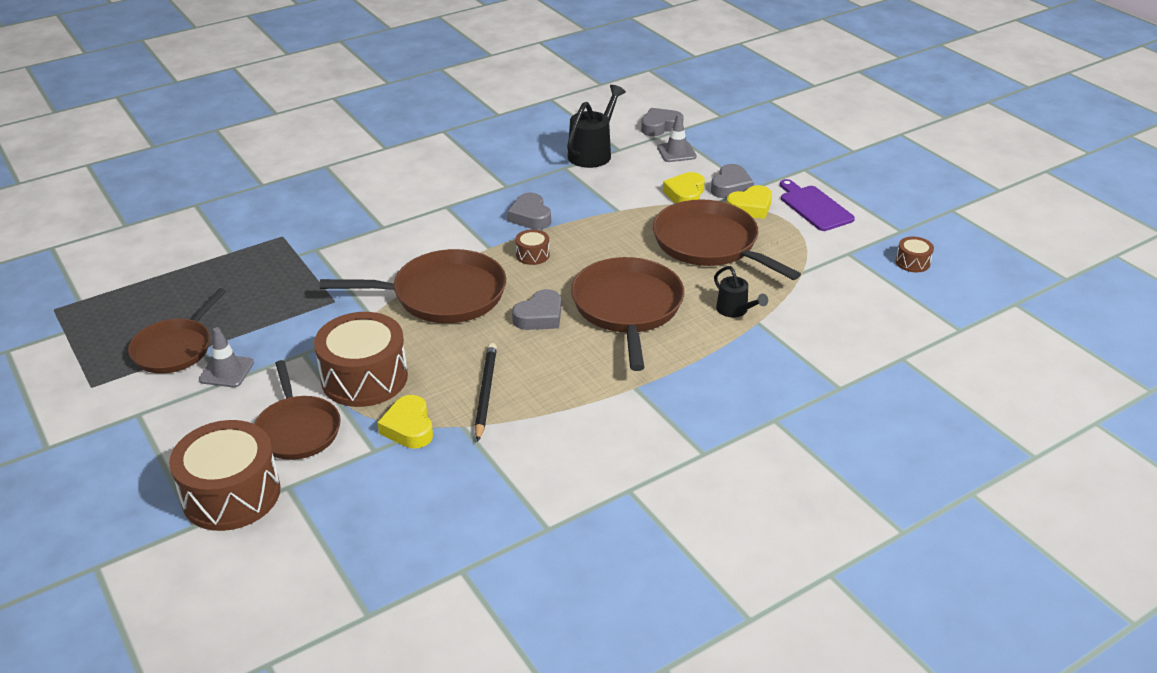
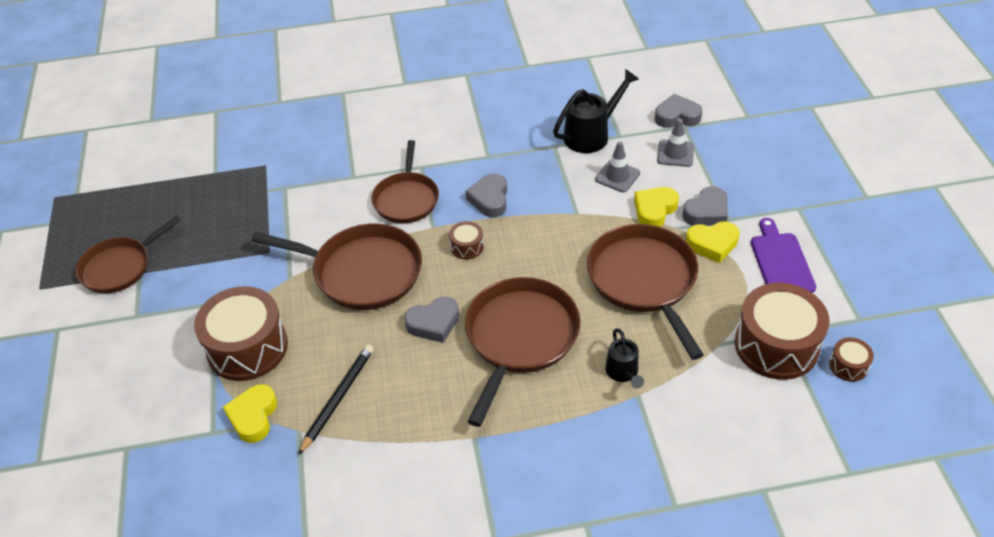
camera: 25 degrees right, 10 degrees up
(226, 371) = (145, 304): grey traffic cone -> grey traffic cone (617, 176)
(231, 494) = (80, 440): brown drum -> brown drum (776, 345)
(297, 430) = (165, 388): brown pan -> brown pan (406, 199)

